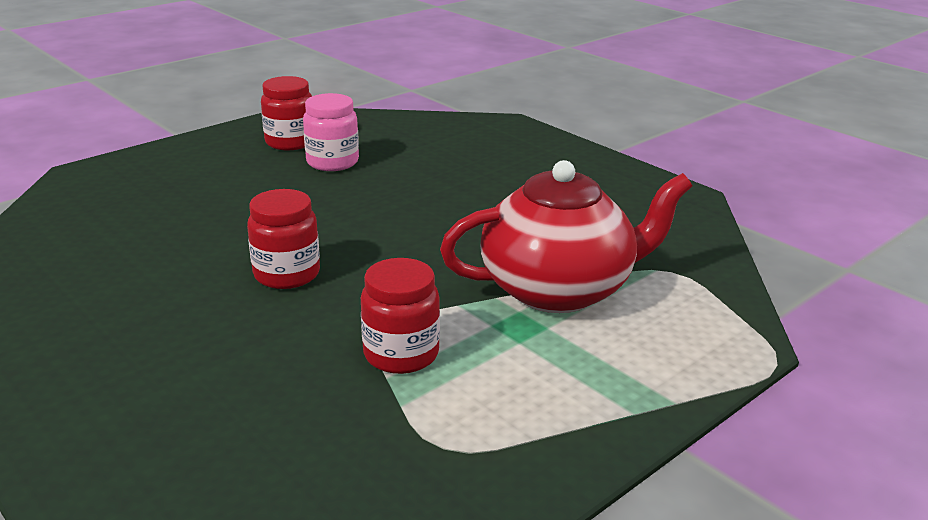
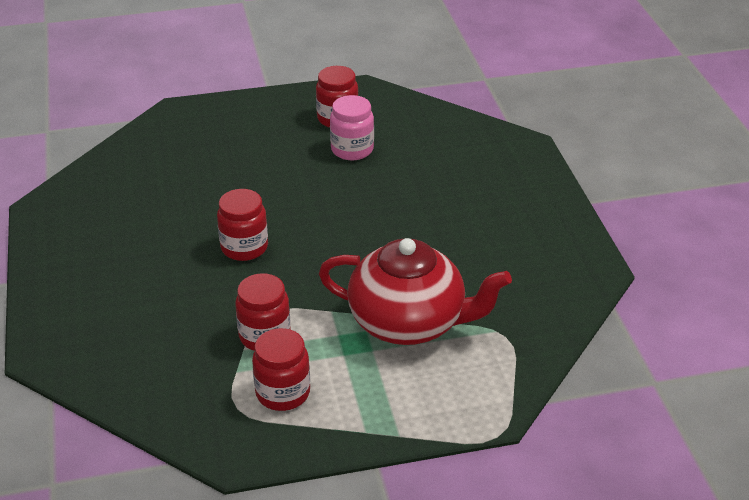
camera: 30 degrees right, 10 degrees up
(487, 408) = (283, 393): none -> red jar

